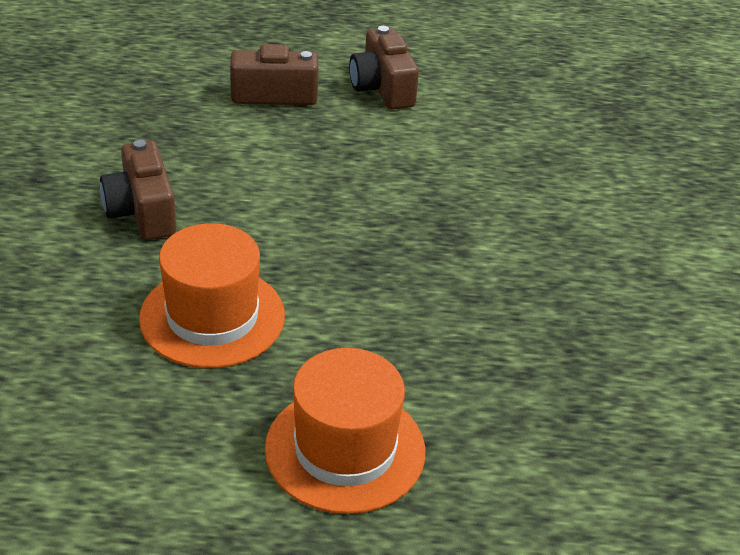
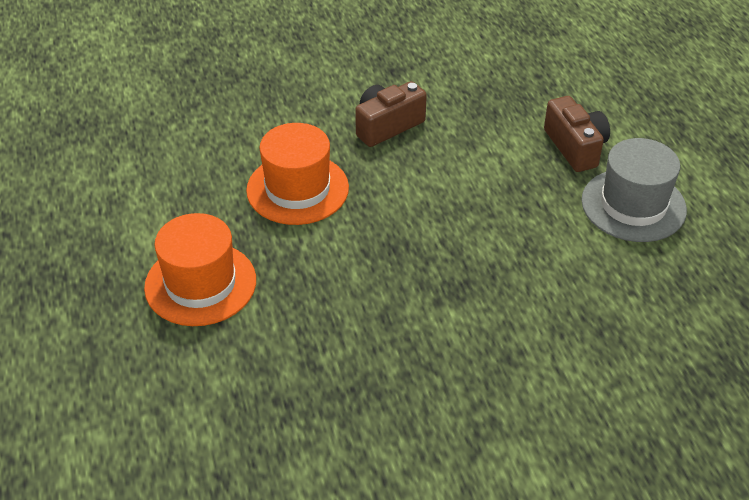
camera: 75 degrees right, 5 degrees up
(382, 88) = (633, 205): brown camera -> grey hat

